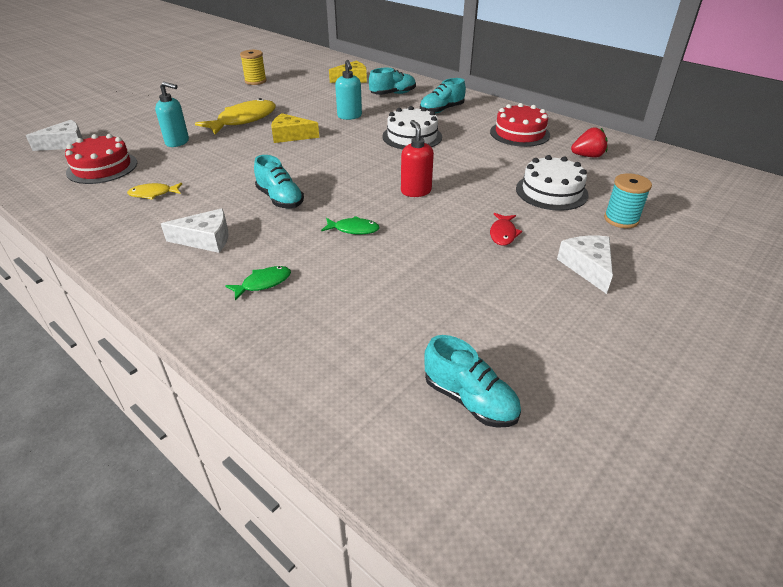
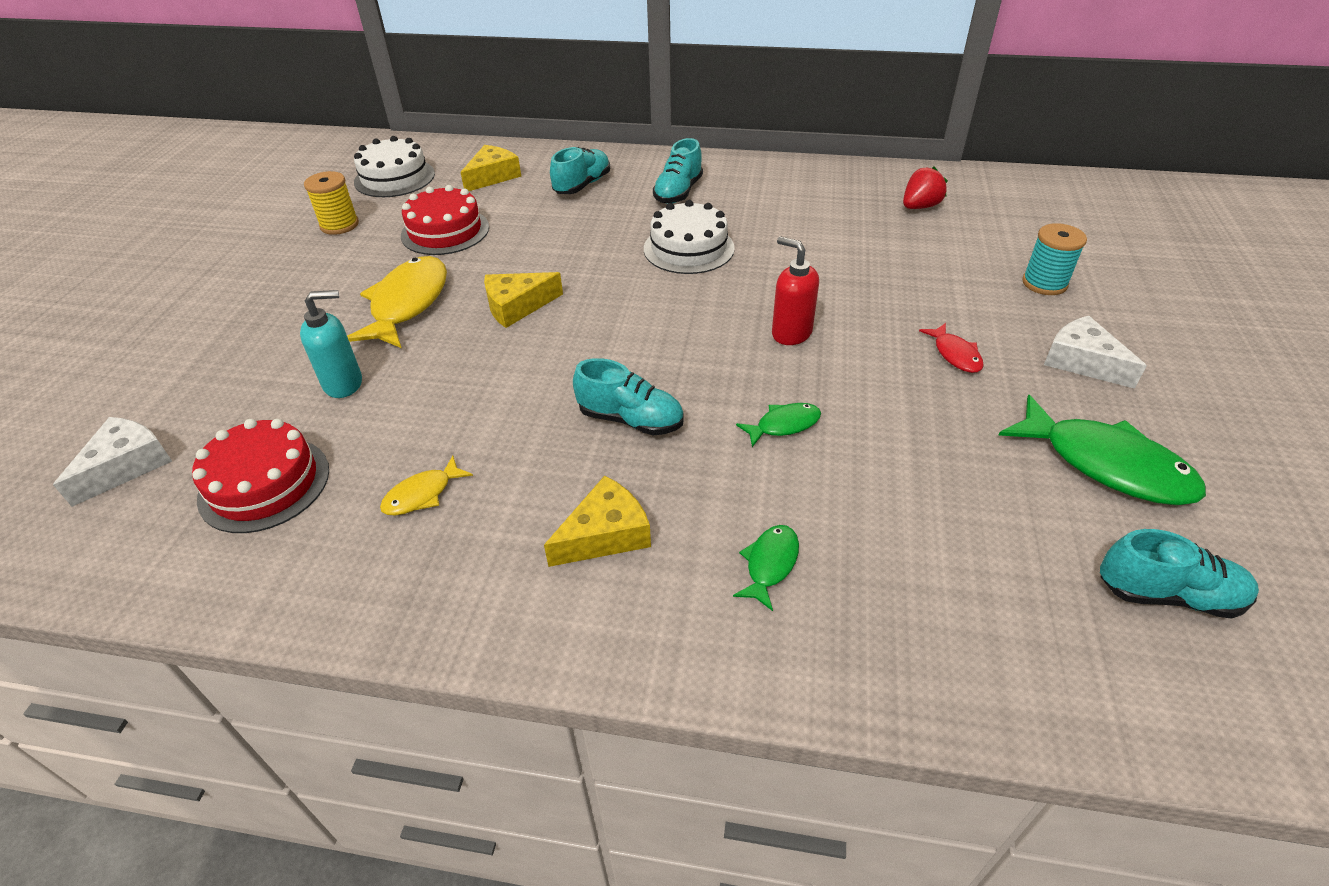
camera: 30 degrees left, 5 degrees up
(206, 239) = (605, 534): white cheese -> yellow cheese
(349, 116) = (565, 243): turquoise soap dispenser -> none
(519, 133) = (812, 198): red cake -> red cake (445, 231)
(525, 322) = (1106, 464): none -> green fish
(551, 191) = (938, 272): white cake -> white cake (394, 178)

